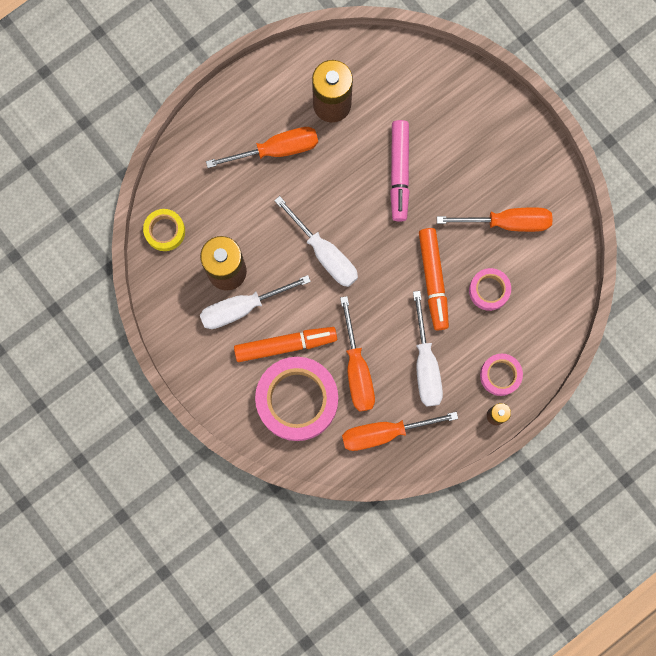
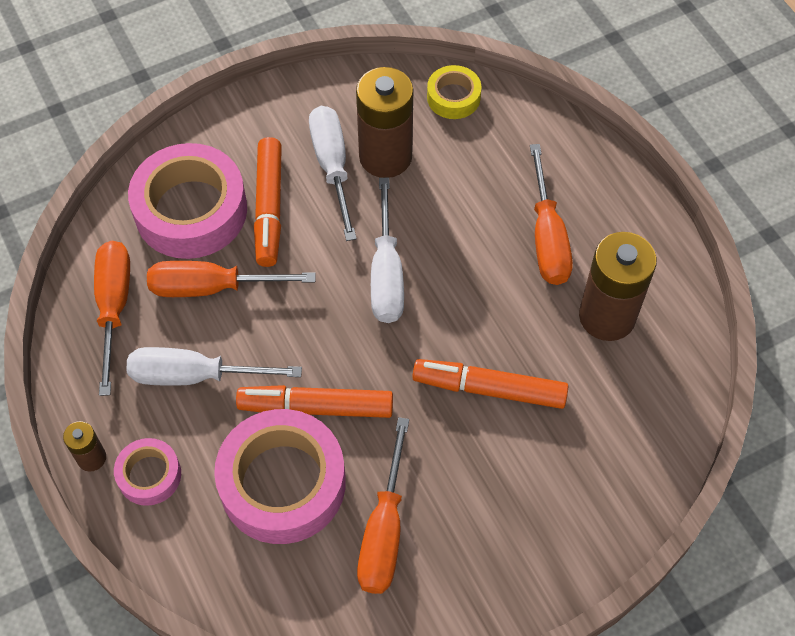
camera: 100 degrees right, 20 degrees down
(324, 253) = (386, 273): white screwdriver -> white screwdriver turned 60 degrees counterclockwise
(399, 172) = (489, 389): pink marker -> orange marker
(489, 290) = (282, 483): pink tape -> pink tape, size x1.98

